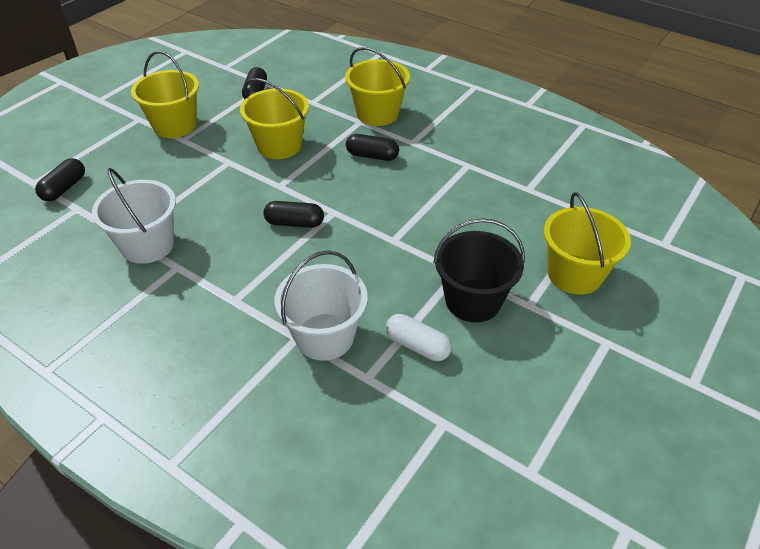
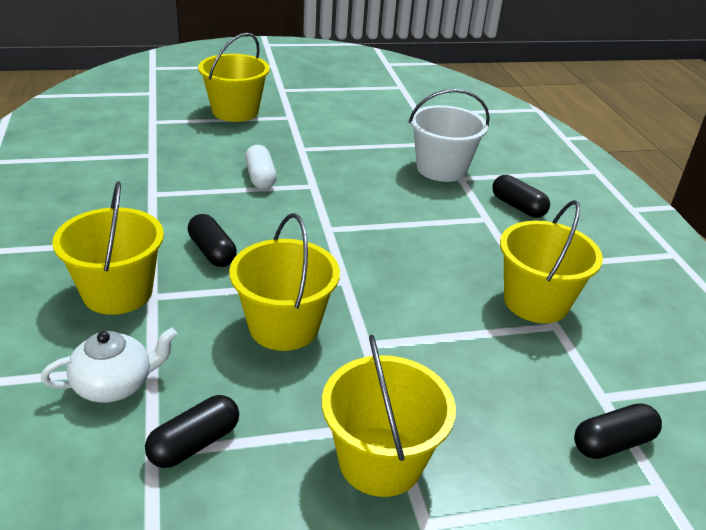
camera: 140 degrees left, 10 degrees down
(148, 245) = (535, 302): white bucket -> yellow bucket
(294, 223) = (374, 240): black capsule -> black capsule (518, 207)
(315, 90) = (114, 384): none -> white teapot
(417, 346) = (388, 137): white capsule -> white capsule (260, 177)
(473, 301) = (319, 134): black bucket -> none

